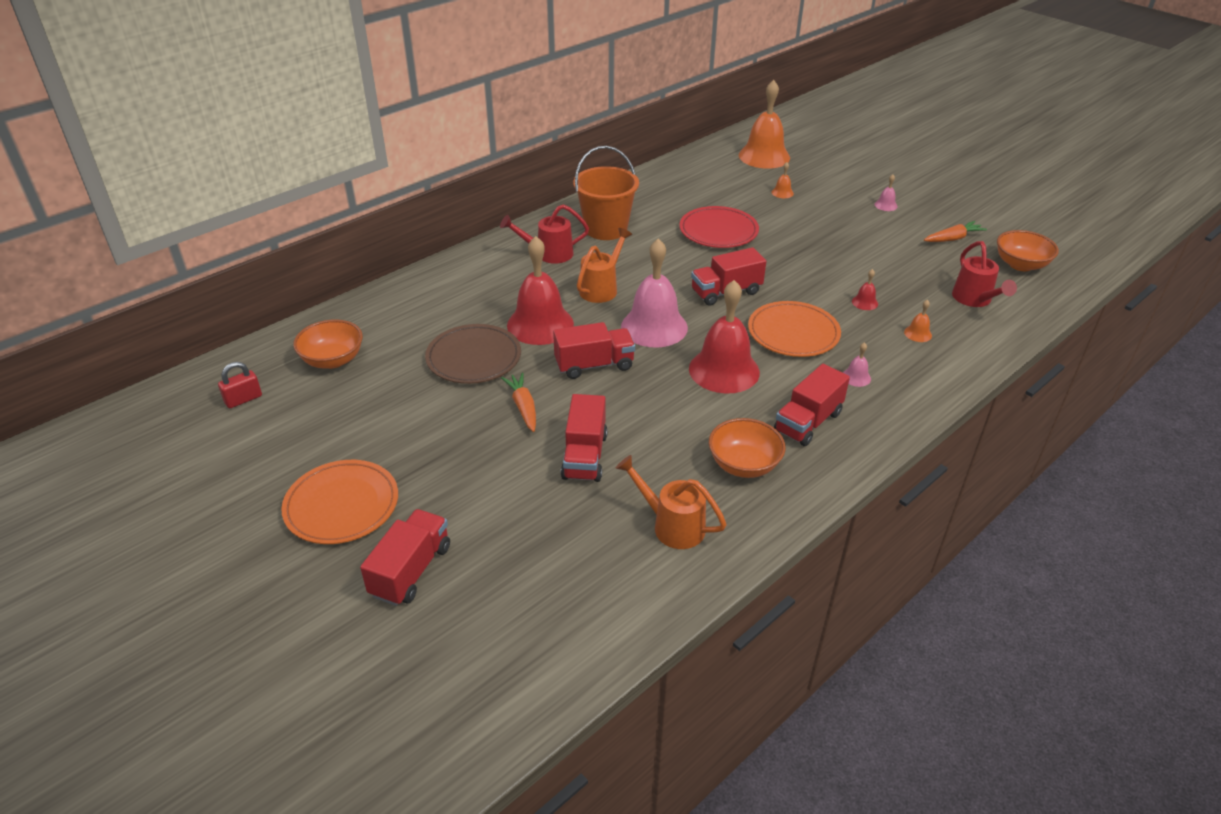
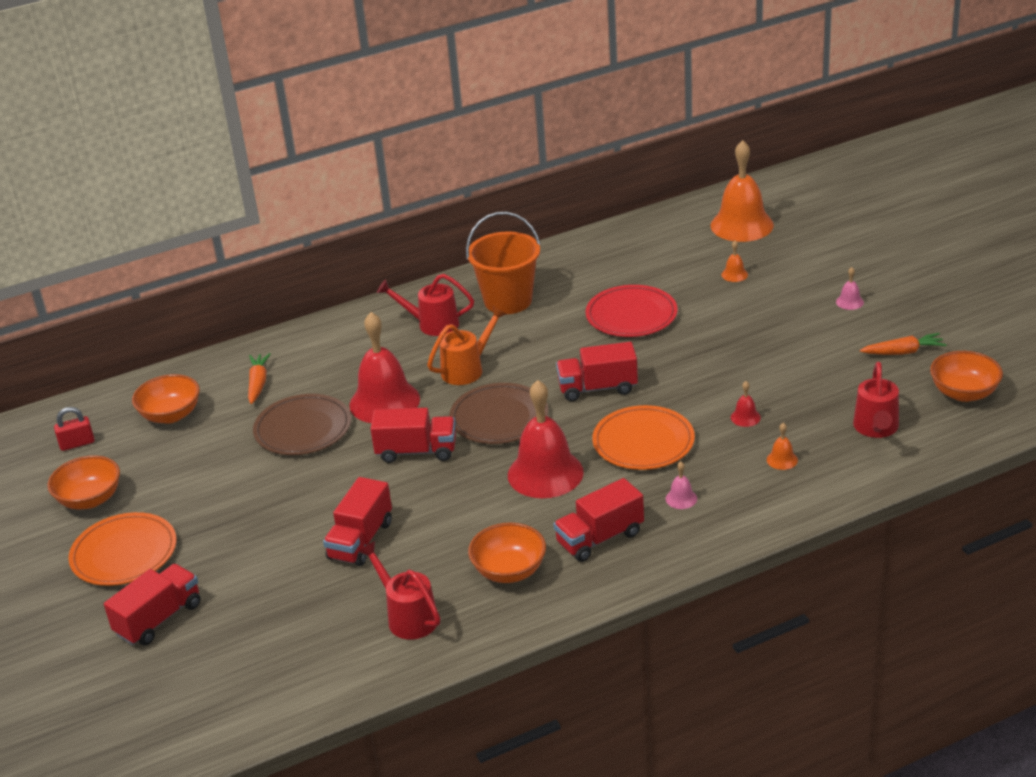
camera: 20 degrees right, 5 degrees down
(280, 454) = (90, 499): none -> orange bowl
(523, 407) = (326, 484): orange carrot -> orange carrot (258, 383)
(654, 327) = (499, 418): pink bell -> brown plate
(672, 525) = (408, 616): orange watering can -> red watering can

